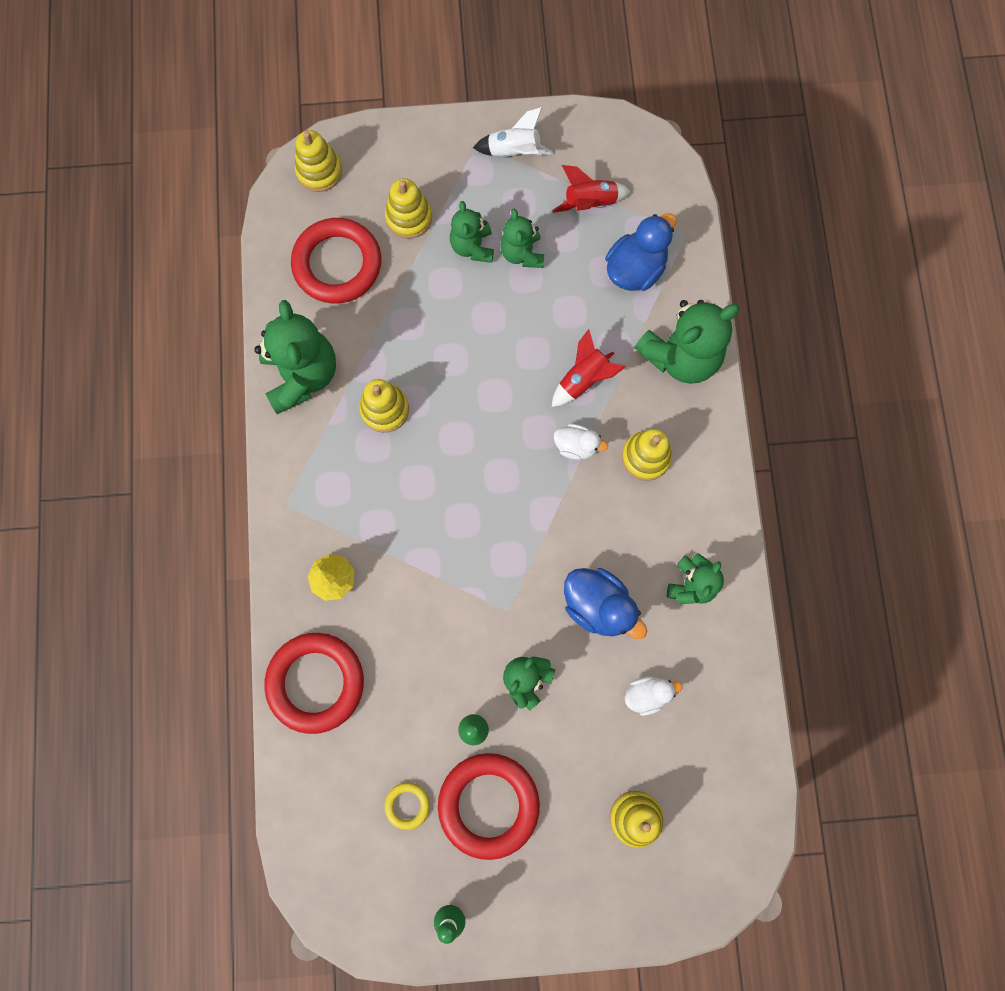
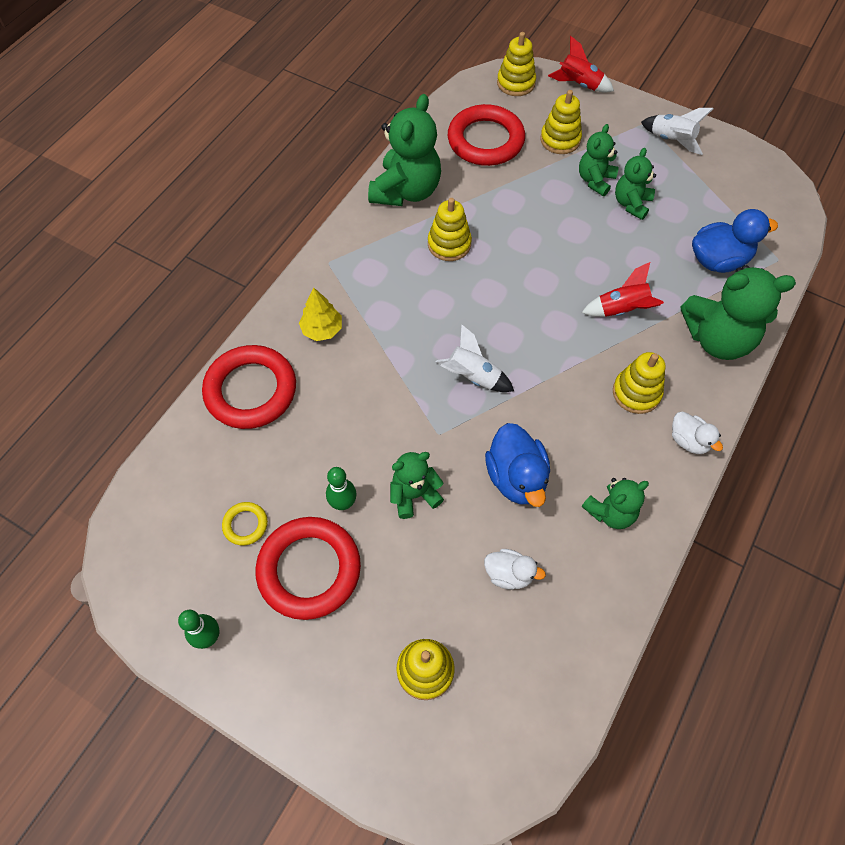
camera: 35 degrees right, 15 degrees down
(500, 535) = (473, 377): none -> white rocket
(576, 446) = (582, 351): white duck -> white duck (688, 441)
(590, 203) = (710, 200): red rocket -> red rocket (579, 85)

